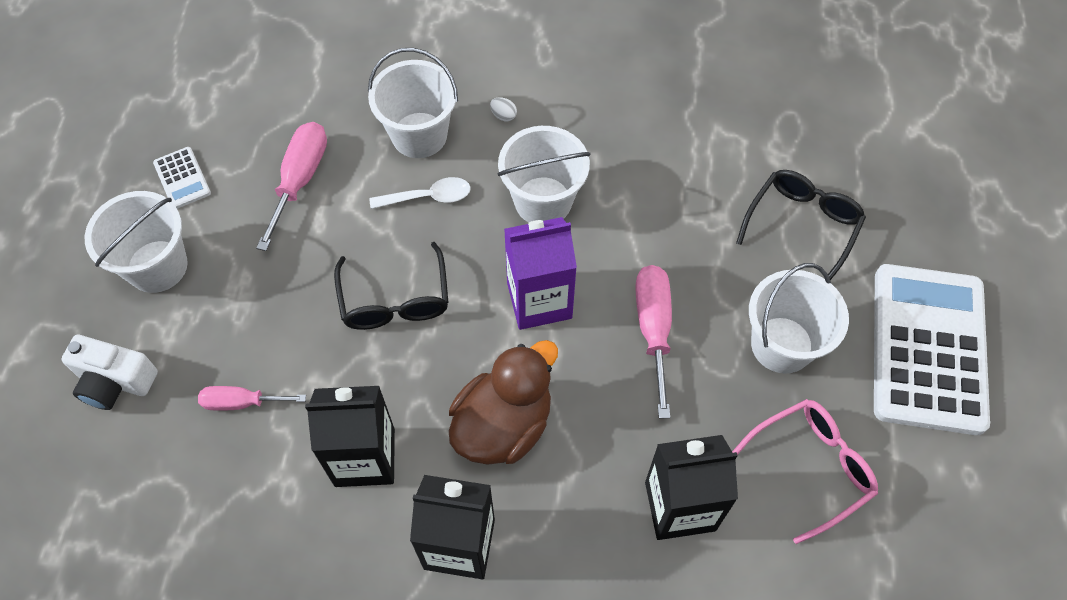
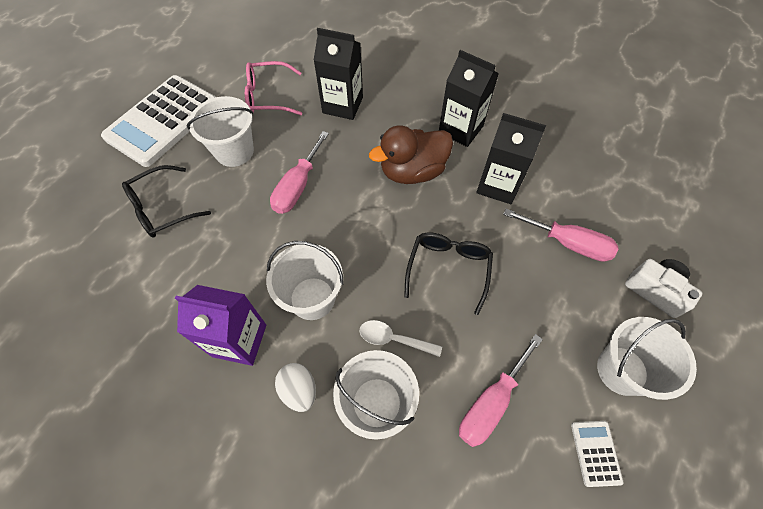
camera: 155 degrees left, 0 degrees up
(241, 402) = (568, 243): pink screwdriver -> pink screwdriver, size x1.57
(503, 115) = (299, 390): white egg -> white egg, size x1.87
(539, 300) = (354, 230): purple carton -> purple carton (239, 340)

